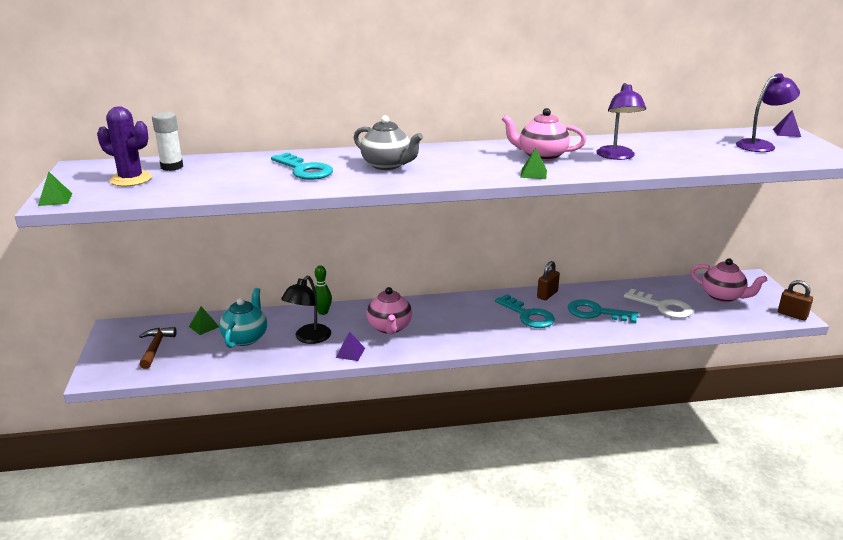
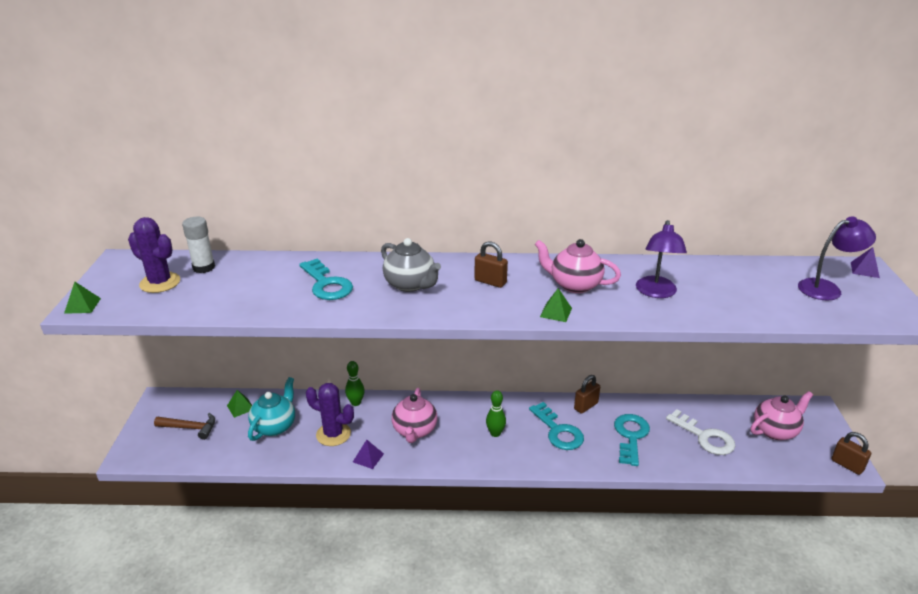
camera: 10 degrees right, 5 degrees up
(156, 347) = (190, 428): brown hammer -> brown hammer turned 90 degrees clockwise
(308, 338) = (333, 434): black lamp -> purple cactus
(462, 159) = (490, 282): none -> brown padlock
(469, 322) = (495, 433): none -> green bowling pin
(596, 313) = (630, 436): turquoise key -> turquoise key turned 75 degrees clockwise
(723, 297) = (775, 430): pink teapot -> pink teapot turned 75 degrees counterclockwise

